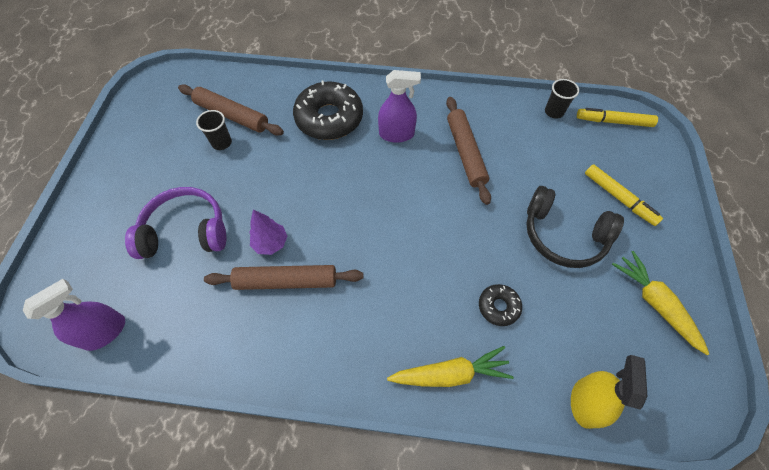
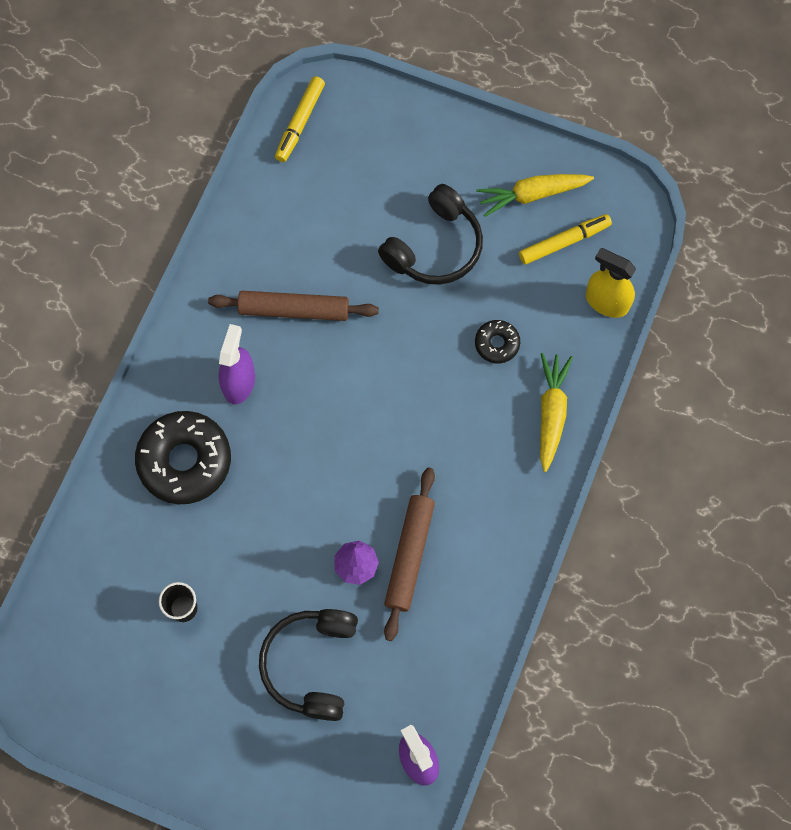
camera: 75 degrees left, 10 degrees up
(186, 232) = (312, 664): purple headphones -> black headphones
(232, 115) = (138, 590): brown rolling pin -> none
(554, 112) = (263, 183): black cup -> none
(619, 198) = (406, 169): yellow marker -> yellow marker (564, 242)

